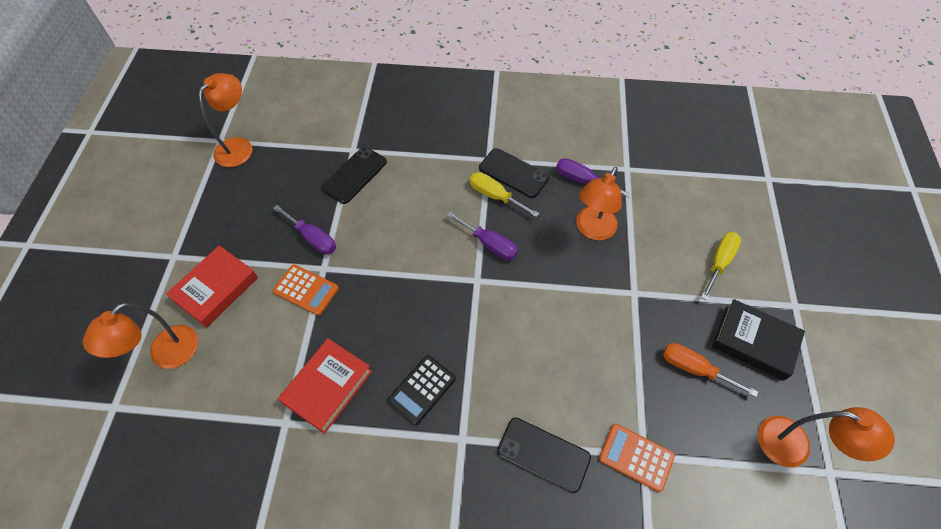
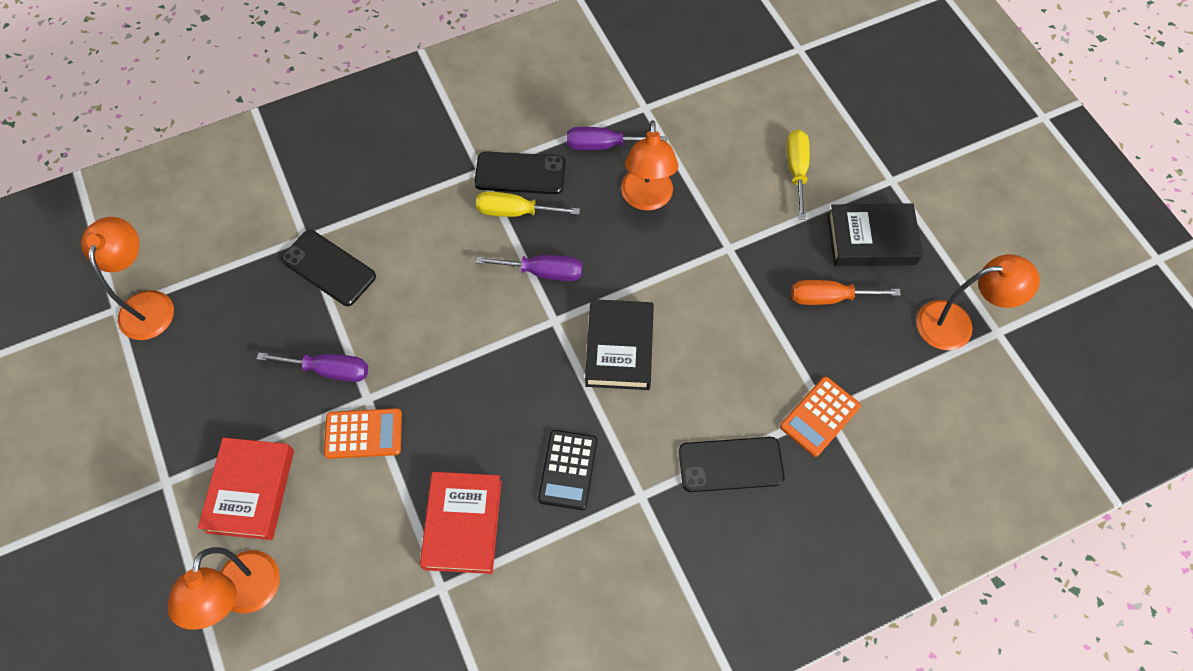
camera: 30 degrees left, 5 degrees up
(354, 175) = (328, 268): black phone -> black phone turned 60 degrees counterclockwise
(510, 323) = (619, 348): none -> black book
(636, 457) = (819, 416): orange calculator -> orange calculator turned 45 degrees counterclockwise

